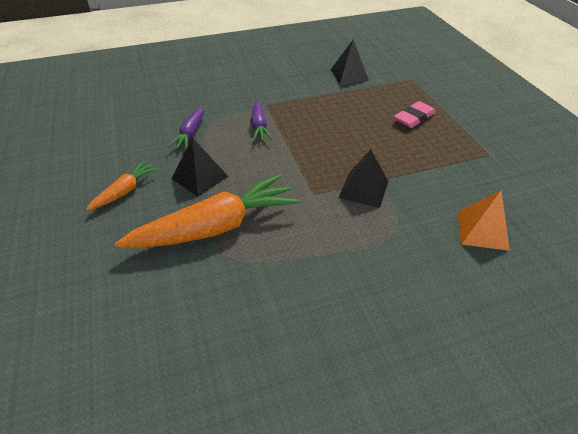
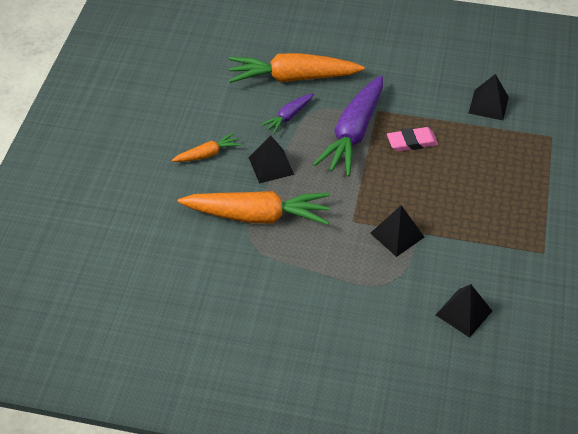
camera: 30 degrees right, 5 degrees up
(175, 105) = (293, 78): none -> orange carrot
(259, 126) = (353, 133): purple carrot -> purple carrot, size x2.02
(414, 118) = (508, 183): pink eraser -> pink eraser (412, 142)
(482, 230) = (464, 313): orange pyramid -> black pyramid

